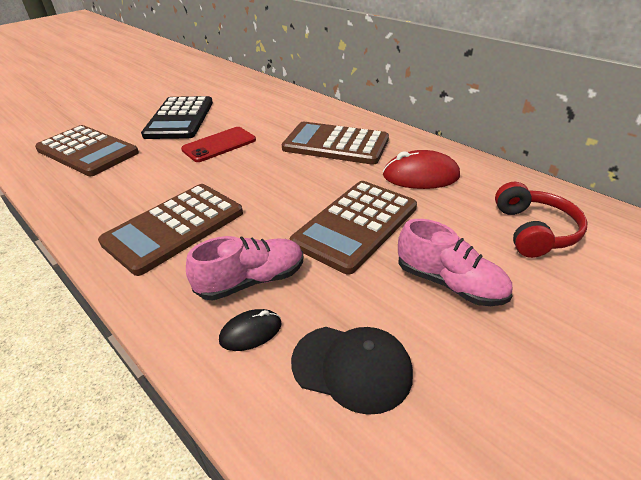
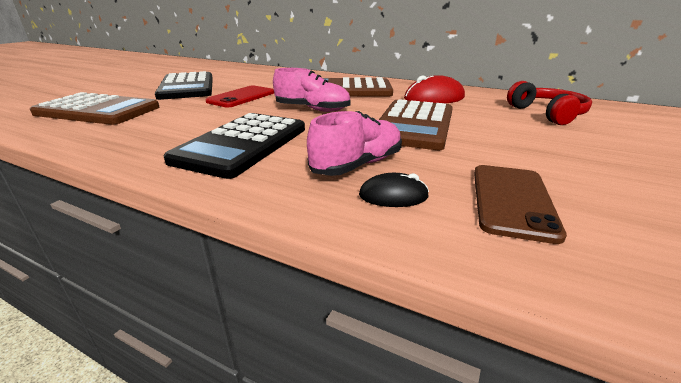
camera: 20 degrees left, 10 degrees down
(174, 227) = (242, 144): brown calculator -> black calculator
(251, 332) = (393, 195): black mouse -> black mouse turned 45 degrees clockwise
(352, 367) = (512, 200): black cap -> brown phone
(449, 283) = (525, 144): pink shoe -> pink shoe (312, 109)

